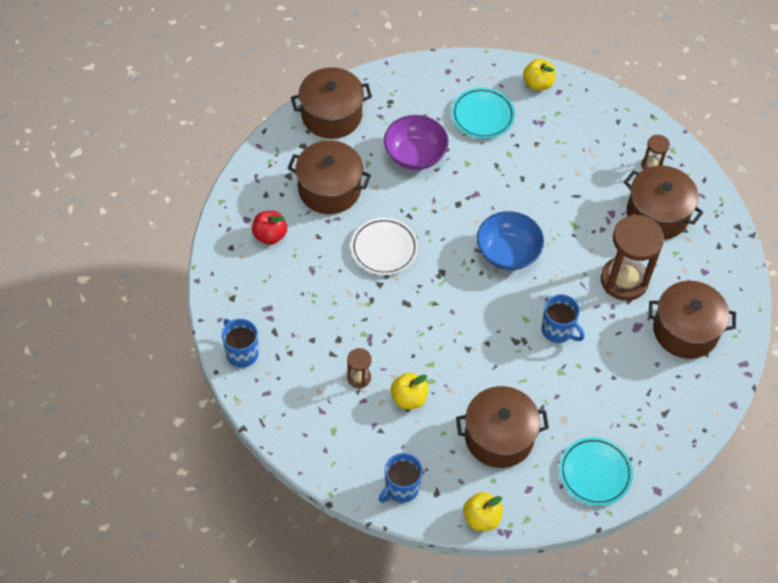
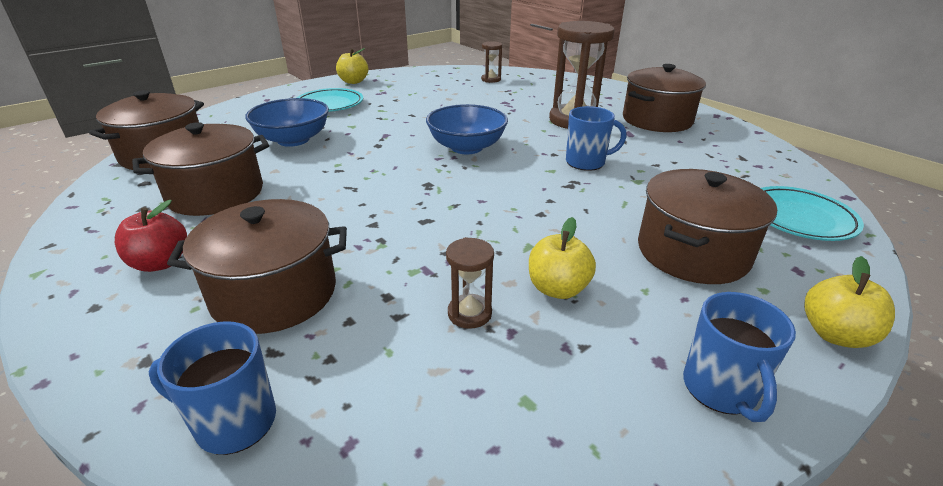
camera: 45 degrees left, 25 degrees down
(384, 249) = (341, 199): white plate -> none
(415, 155) = (293, 140): purple bowl -> blue bowl
(657, 214) = (533, 91): brown pot -> brown pot (274, 293)

